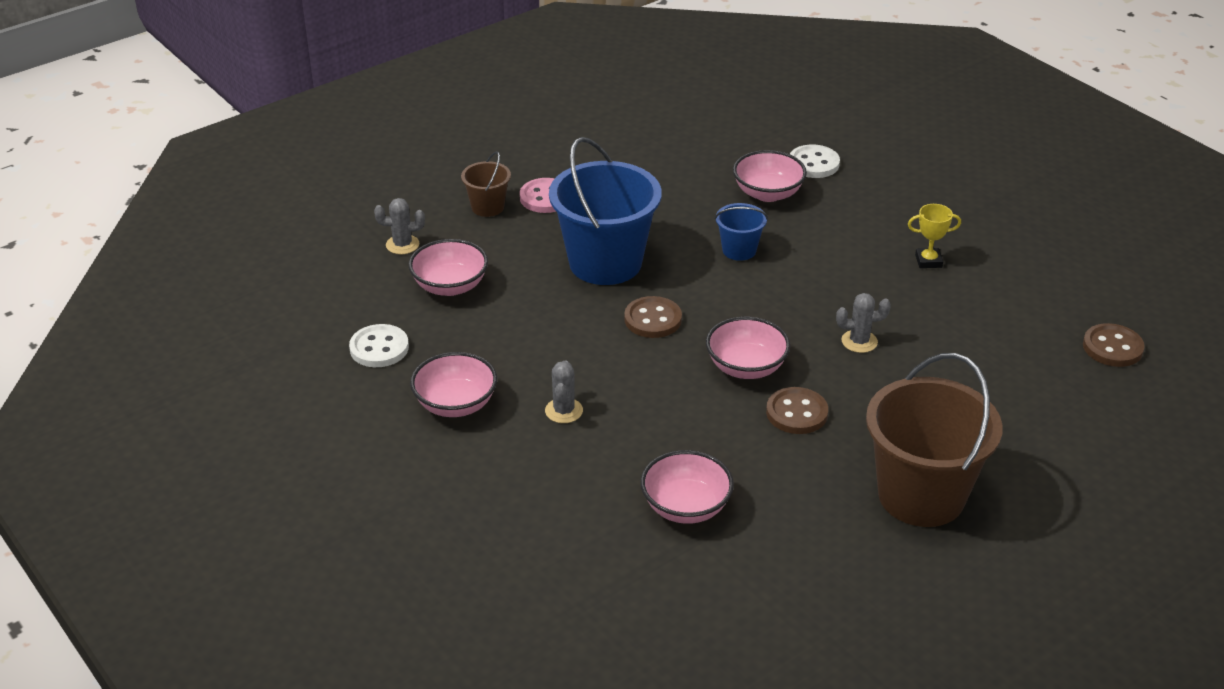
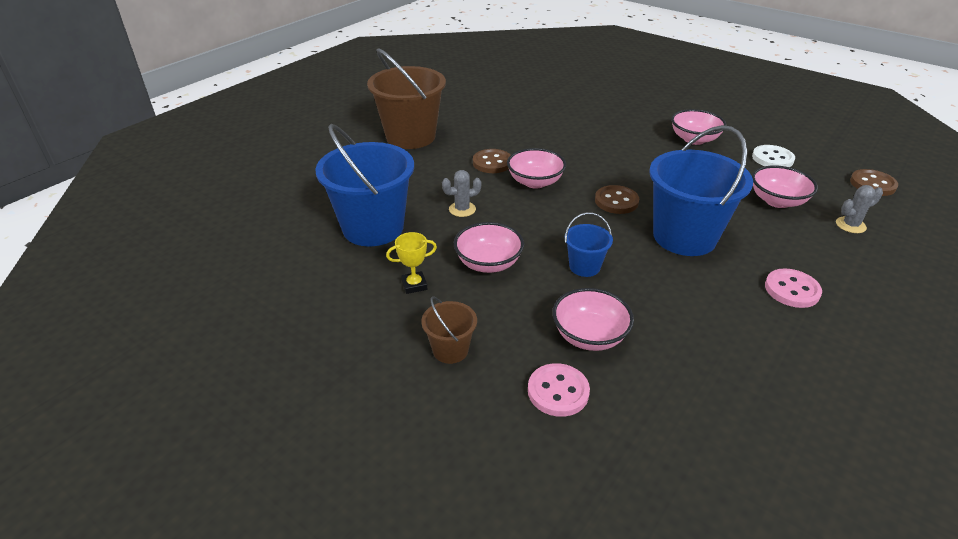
camera: 165 degrees right, 0 degrees up
(487, 207) = (829, 270): brown bucket -> brown bucket (450, 350)
(564, 411) = (630, 145): grey cactus -> none
(686, 507) = (535, 117): pink bowl -> pink bowl (488, 263)
(813, 163) = (558, 391): white button -> pink button
(977, 334) = (373, 228): none -> blue bucket
(1112, 347) = (267, 234): brown button -> brown button (872, 184)

